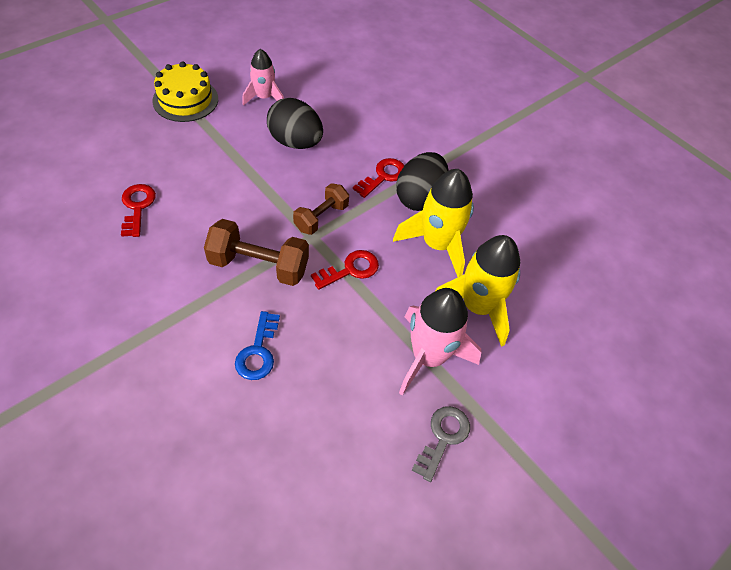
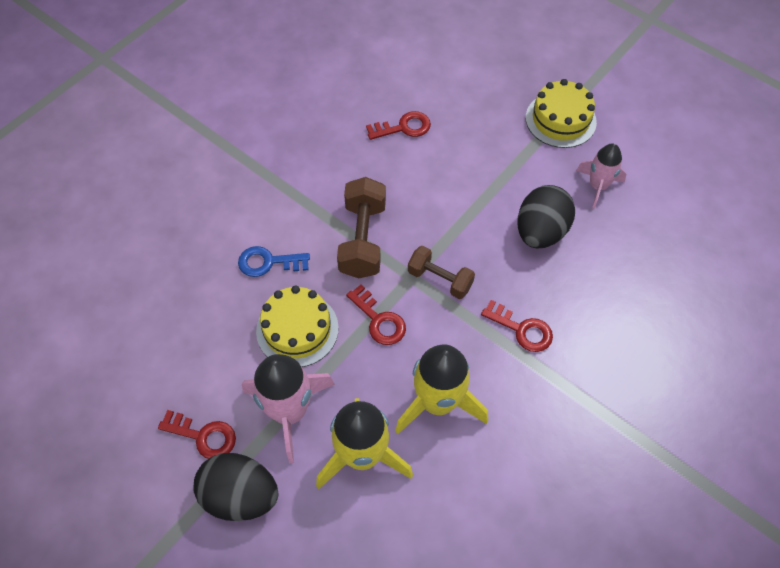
camera: 85 degrees right, 5 degrees up
(344, 337) = (297, 329): none -> yellow cake
(419, 198) = (503, 374): black egg -> black egg (240, 495)
(443, 437) = (203, 436): grey key -> red key

